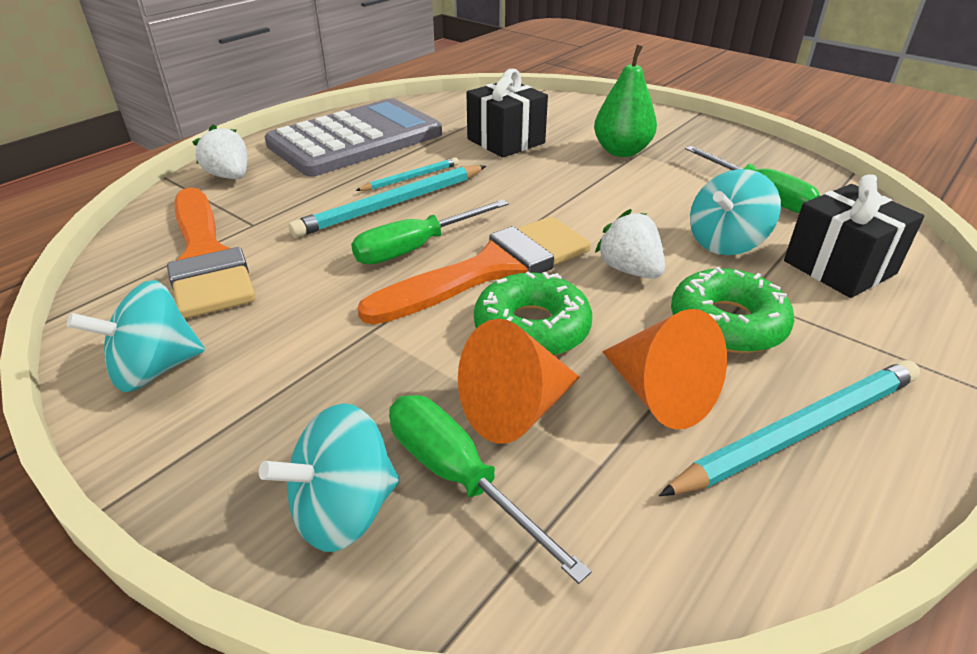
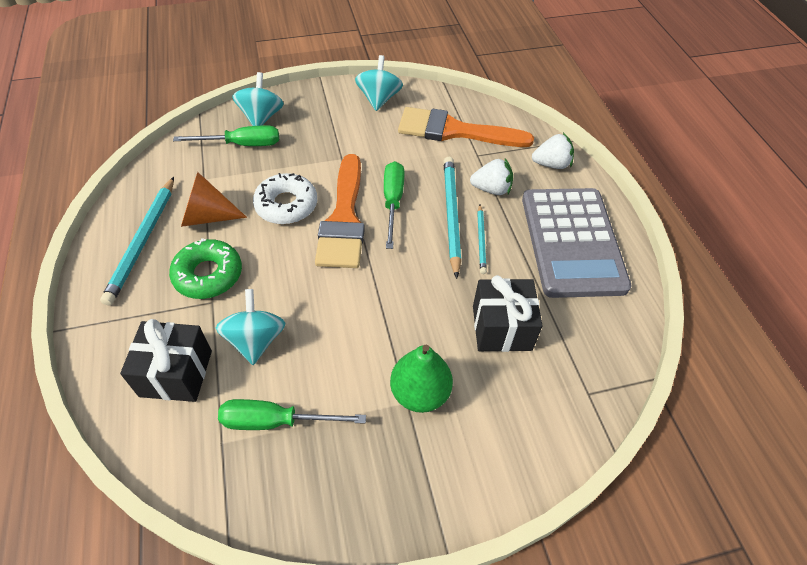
camera: 125 degrees right, 15 degrees up
(515, 409) = (251, 173): orange cone -> none
(531, 328) = (286, 205): green donut -> white donut
(629, 270) = (284, 272): white strawberry -> white strawberry (491, 189)

